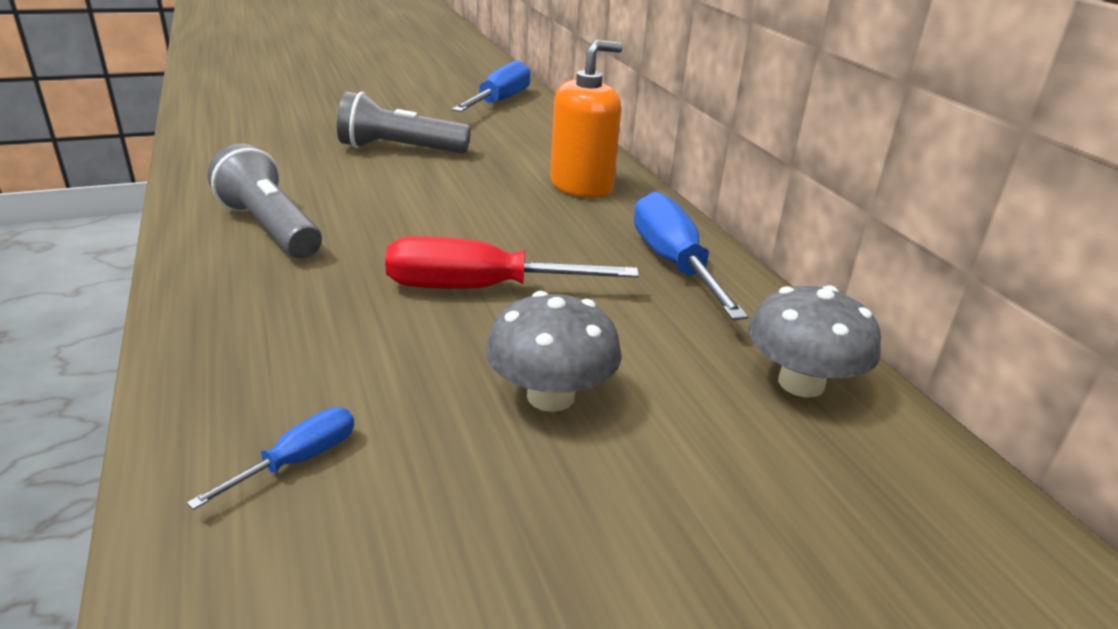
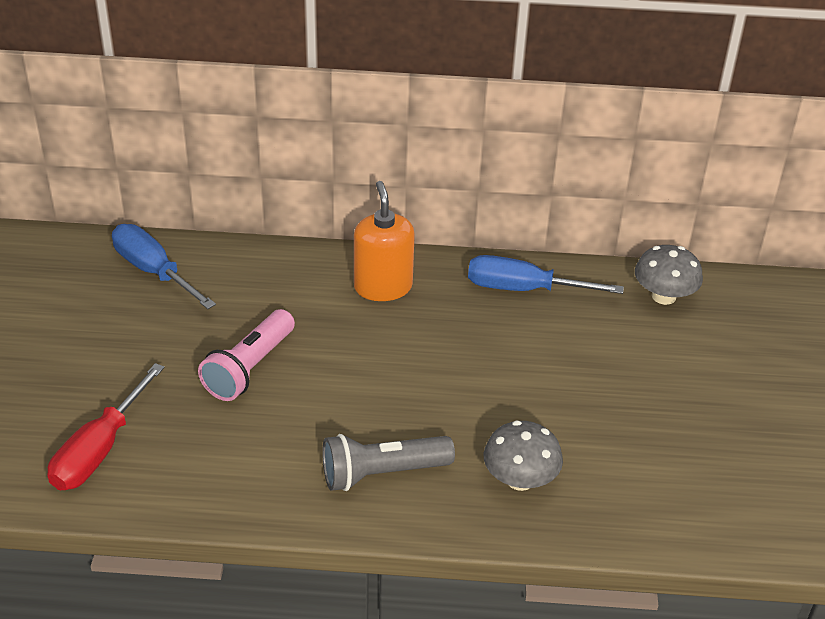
camera: 65 degrees left, 10 degrees up
(297, 461) = (668, 496): blue screwdriver -> none
(400, 149) = (250, 368): grey flashlight -> pink flashlight
(481, 289) = (521, 384): red screwdriver -> red screwdriver (100, 449)
(550, 396) = (645, 389): grey mushroom -> grey mushroom (520, 479)

